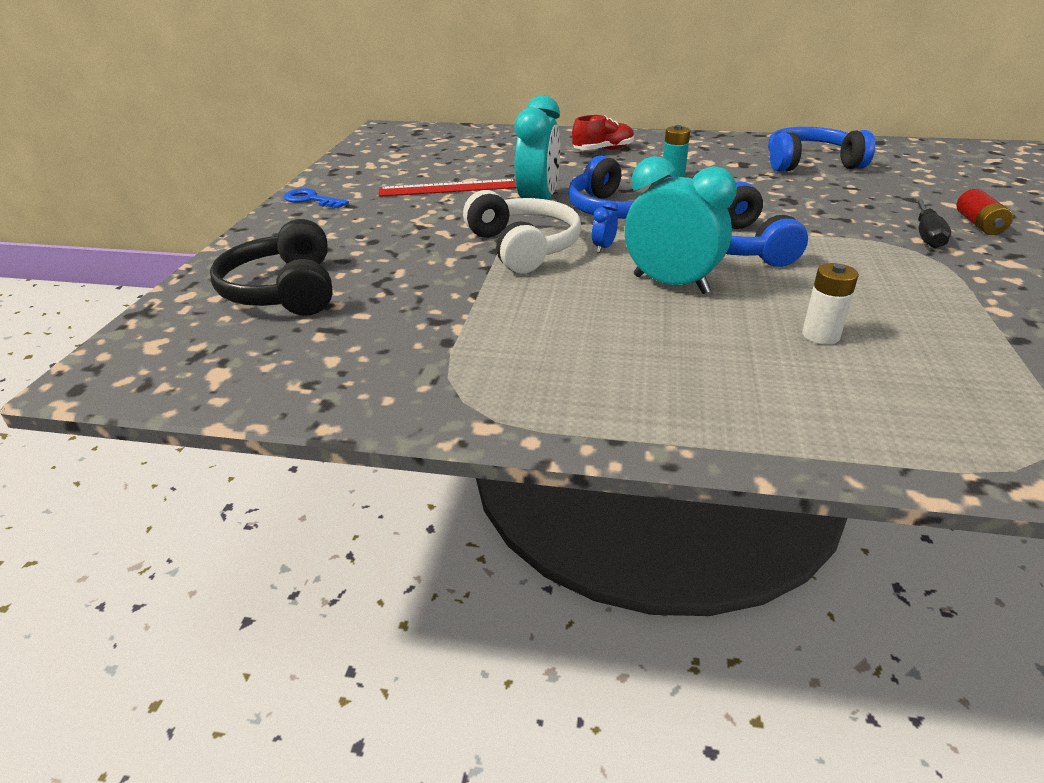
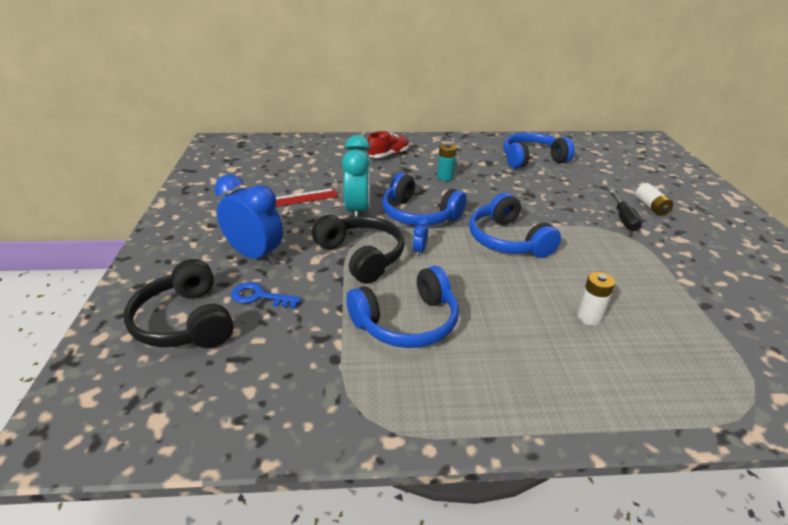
camera: 15 degrees left, 0 degrees up
(311, 200) = (176, 221): blue key -> blue key (260, 296)
(390, 237) = (255, 255): none -> blue clock
(523, 247) = (361, 256): white headphones -> black headphones
(555, 316) = (407, 322): none -> blue headphones
(670, 284) = (477, 281): turquoise clock -> none
(979, 224) = (651, 207): red battery -> white battery

